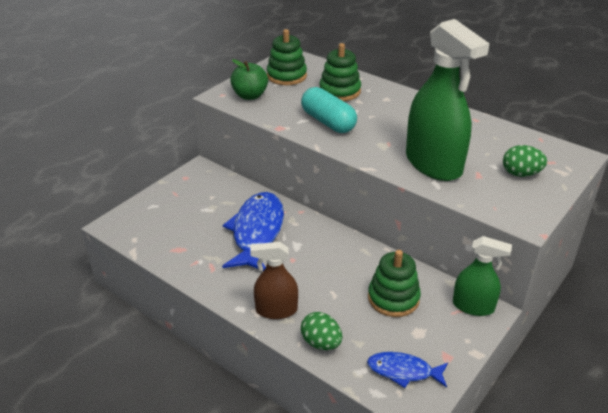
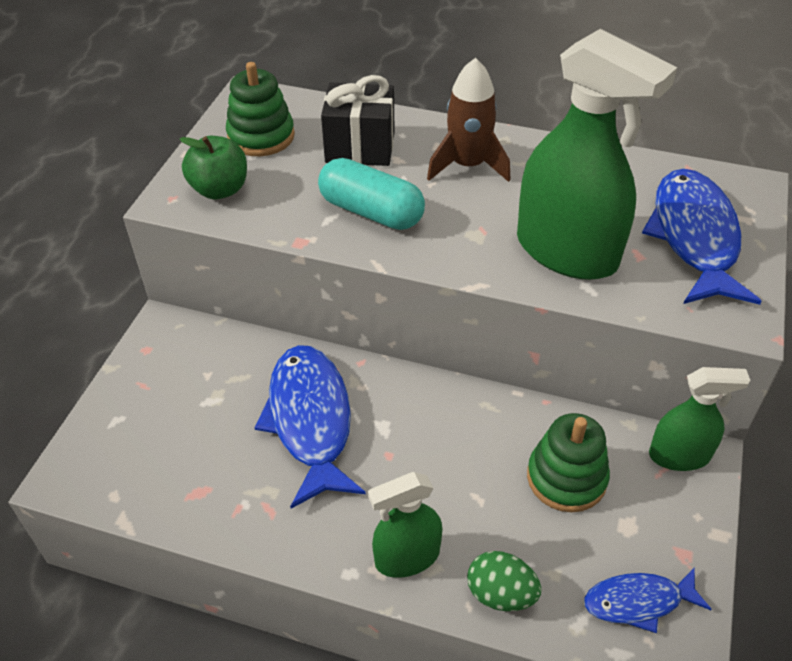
camera: 20 degrees left, 10 degrees up
(276, 310) = (407, 557): brown spray bottle -> green spray bottle
(340, 91) = (360, 147): green stacking toy -> black gift
(399, 111) = (468, 165): none -> brown rocket
(521, 174) = (694, 237): green egg -> blue fish

